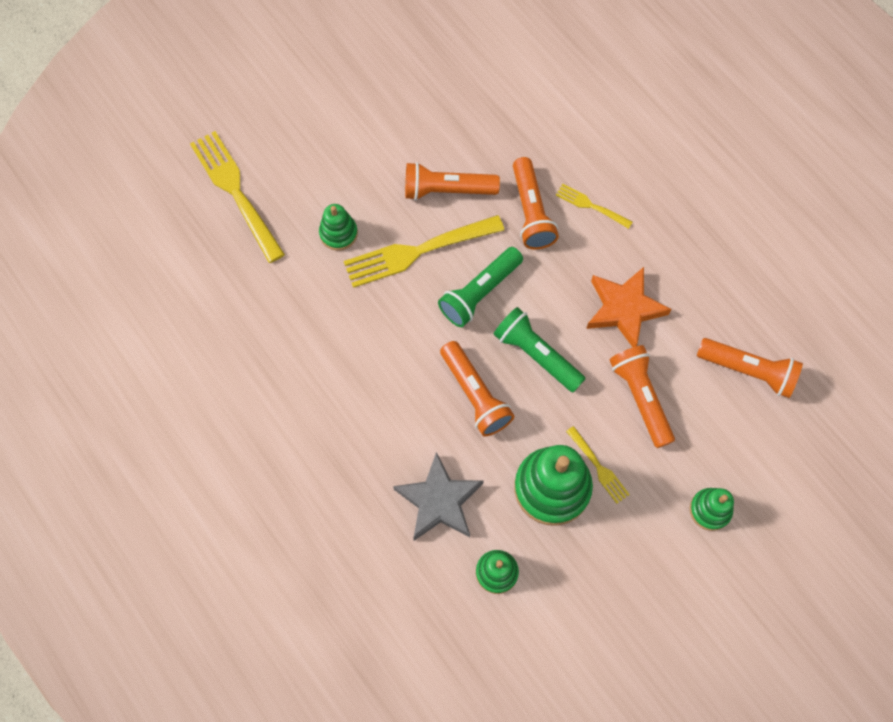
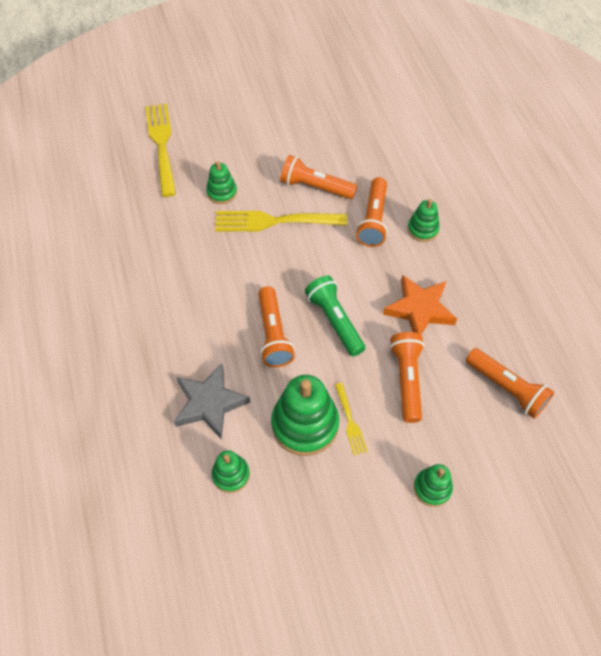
camera: 20 degrees right, 10 degrees down
(480, 293) = (309, 263): green flashlight -> none
(591, 206) = (422, 229): yellow fork -> green stacking toy

